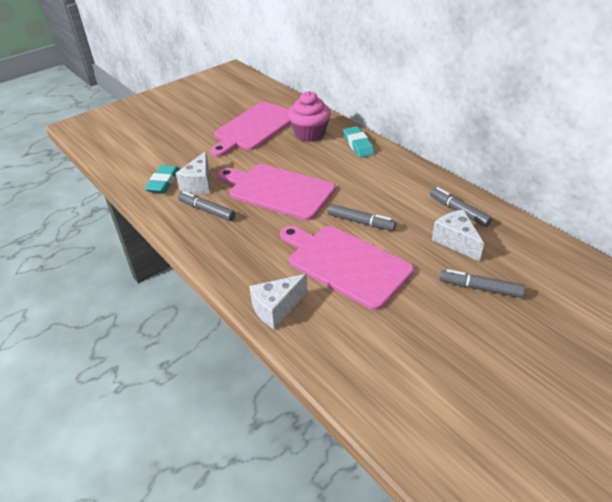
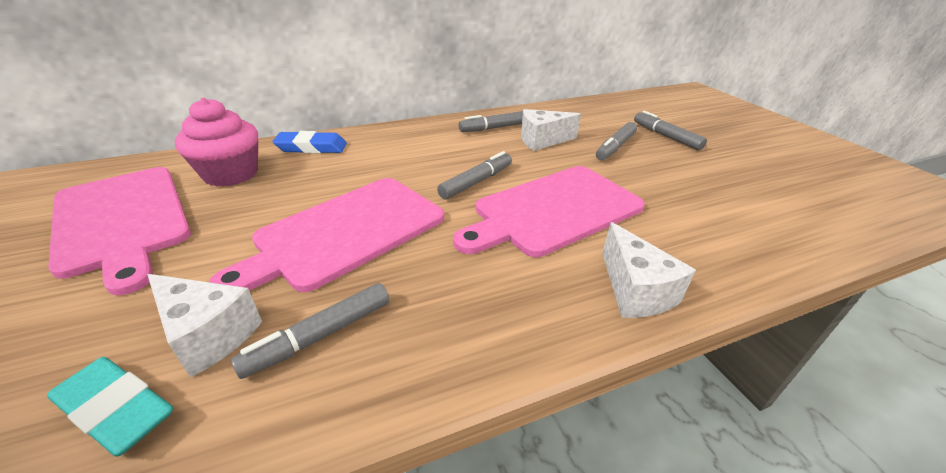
camera: 75 degrees left, 5 degrees down
(358, 145) = (311, 147): turquoise eraser -> blue eraser
(541, 325) = (666, 137): none -> grey marker

